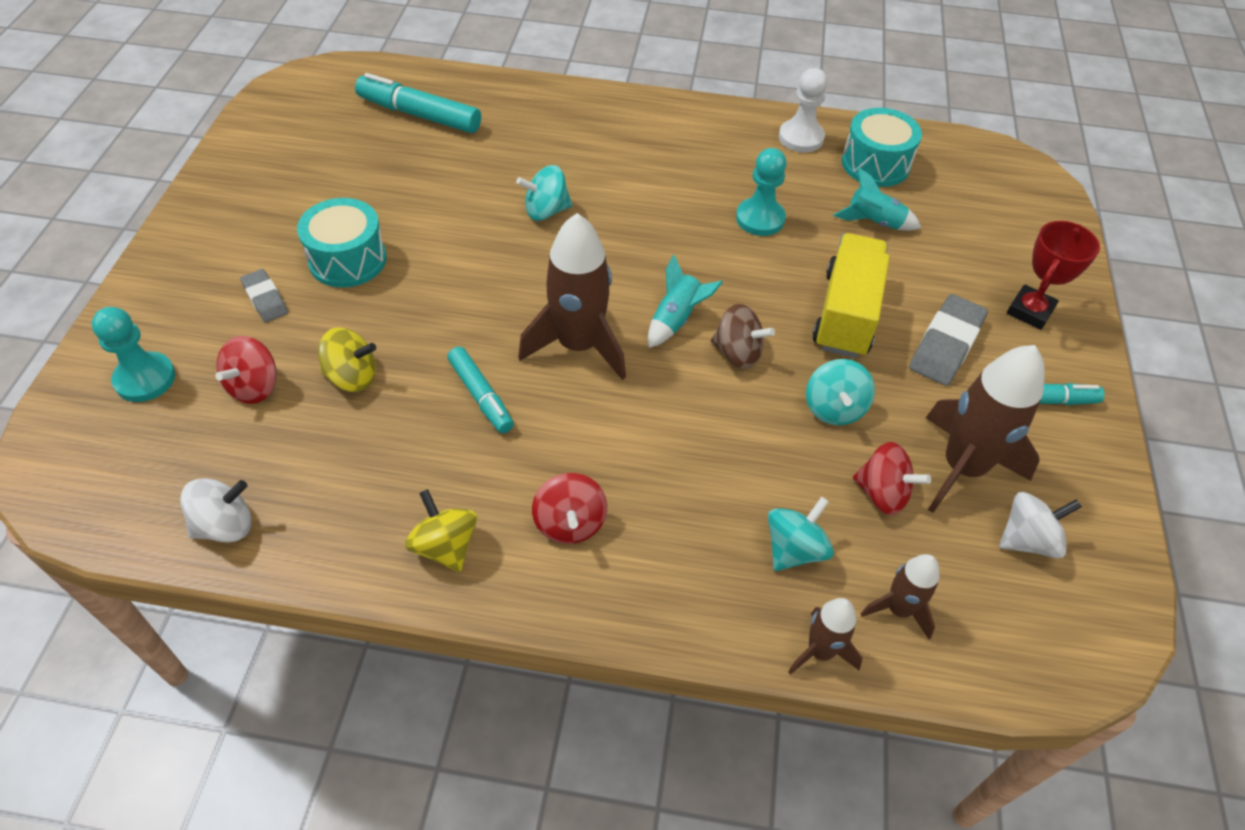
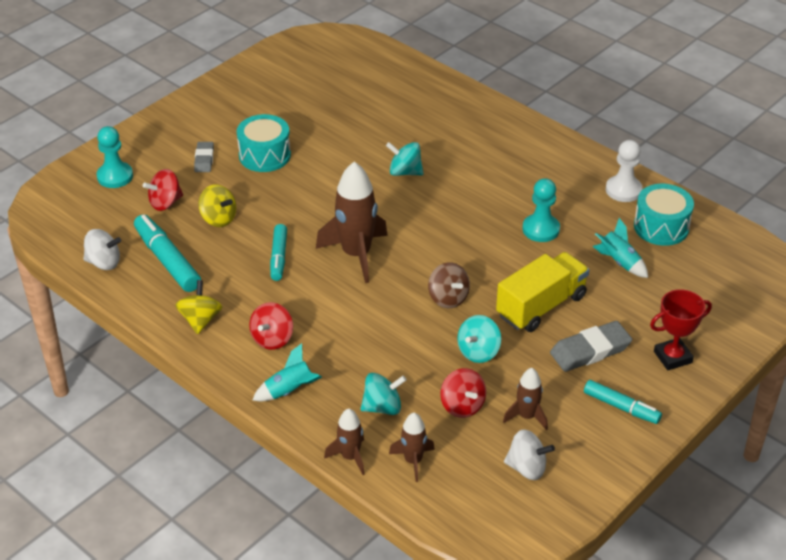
camera: 35 degrees right, 10 degrees down
(419, 115) = (376, 84): turquoise marker -> turquoise marker (167, 260)
(676, 319) = (428, 265): turquoise rocket -> turquoise rocket (289, 391)
(963, 467) = (527, 416): brown rocket -> brown rocket, size x0.54

